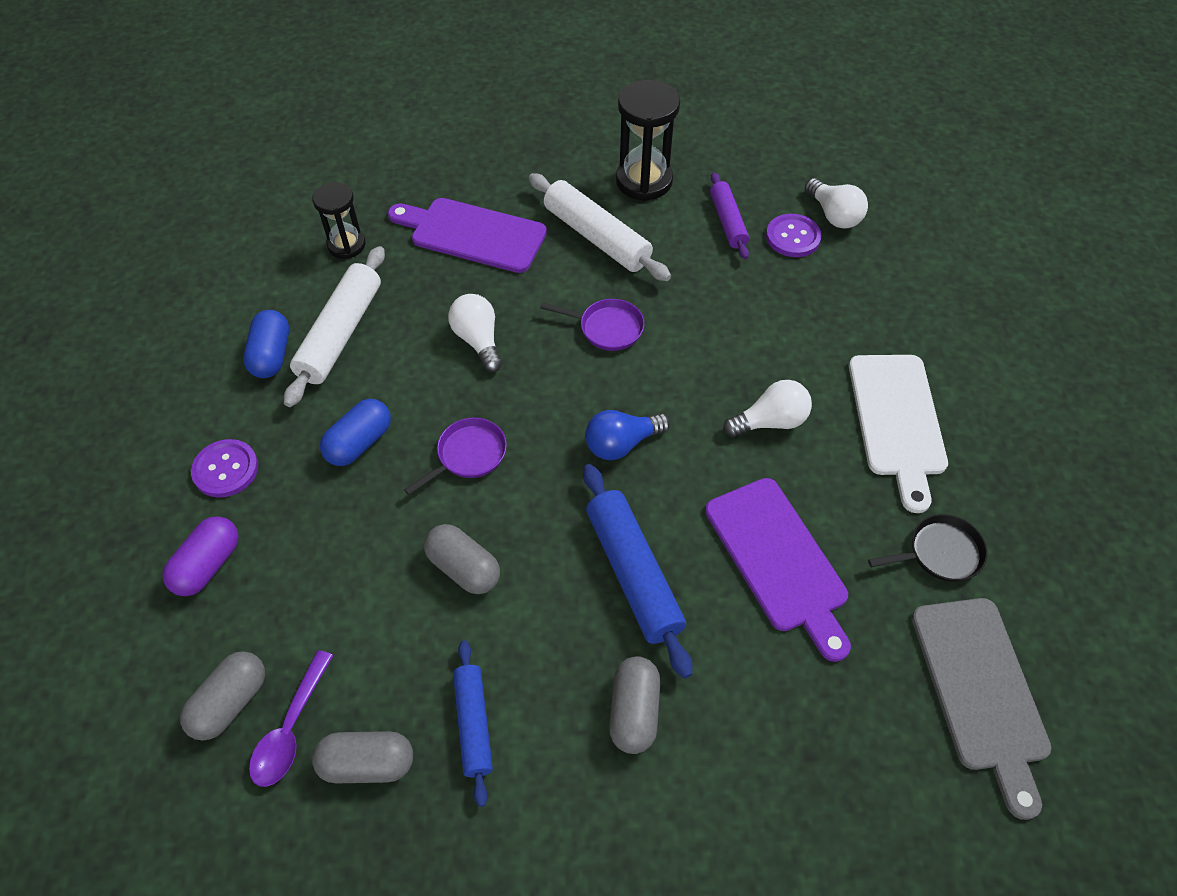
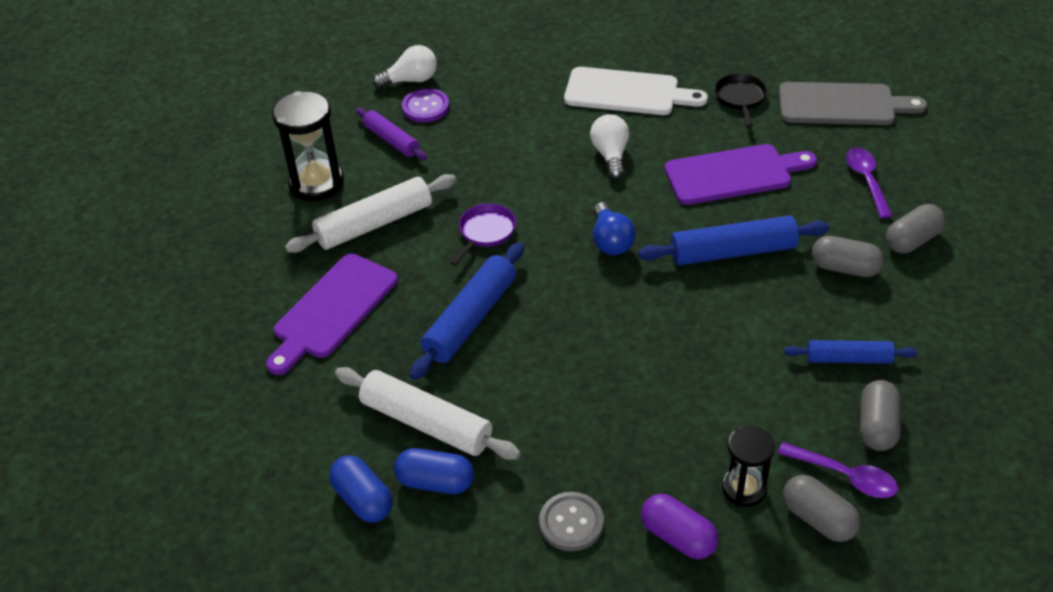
camera: 75 degrees left, 10 degrees down
(226, 469) = (571, 523): purple button -> grey button
(346, 245) = (304, 412): black hourglass -> black hourglass (744, 488)
(359, 443) = (565, 415): blue capsule -> blue capsule (363, 499)
(464, 568) = (711, 352): grey capsule -> grey capsule (912, 240)
(468, 455) = (599, 339): purple pan -> none
(478, 340) = (470, 319): white light bulb -> blue rolling pin
(728, 222) = (391, 140): purple rolling pin -> purple rolling pin turned 45 degrees clockwise
(819, 733) = (866, 180): none -> purple spoon

